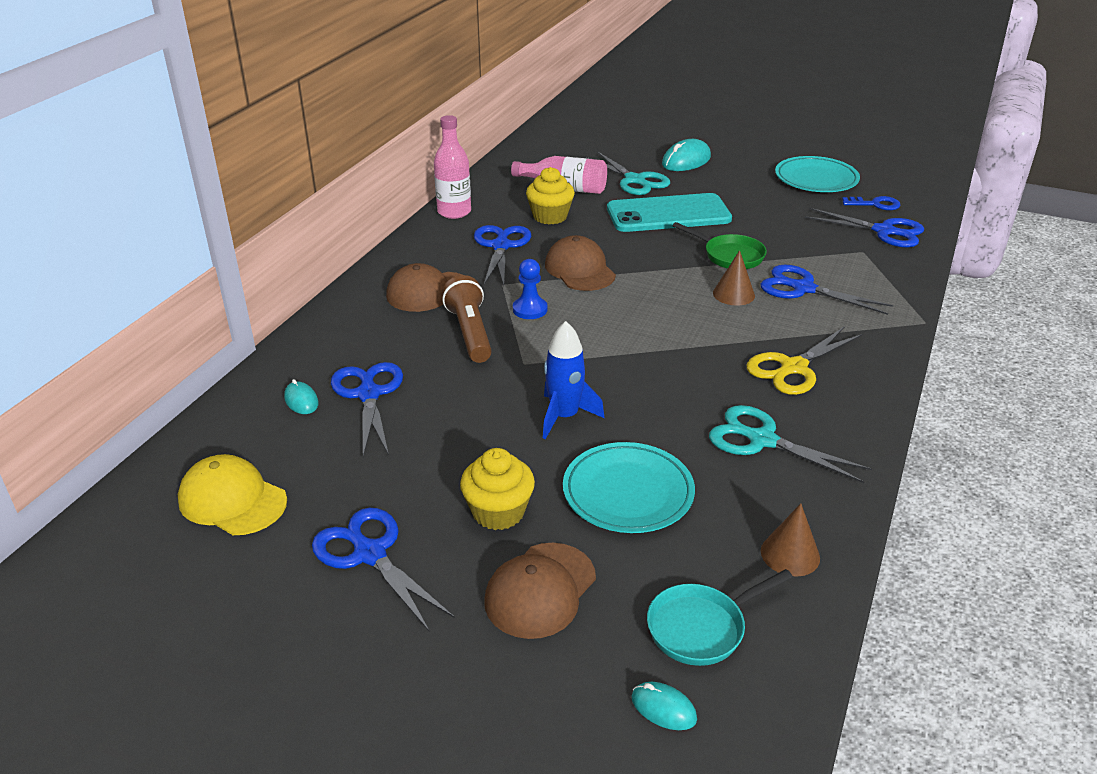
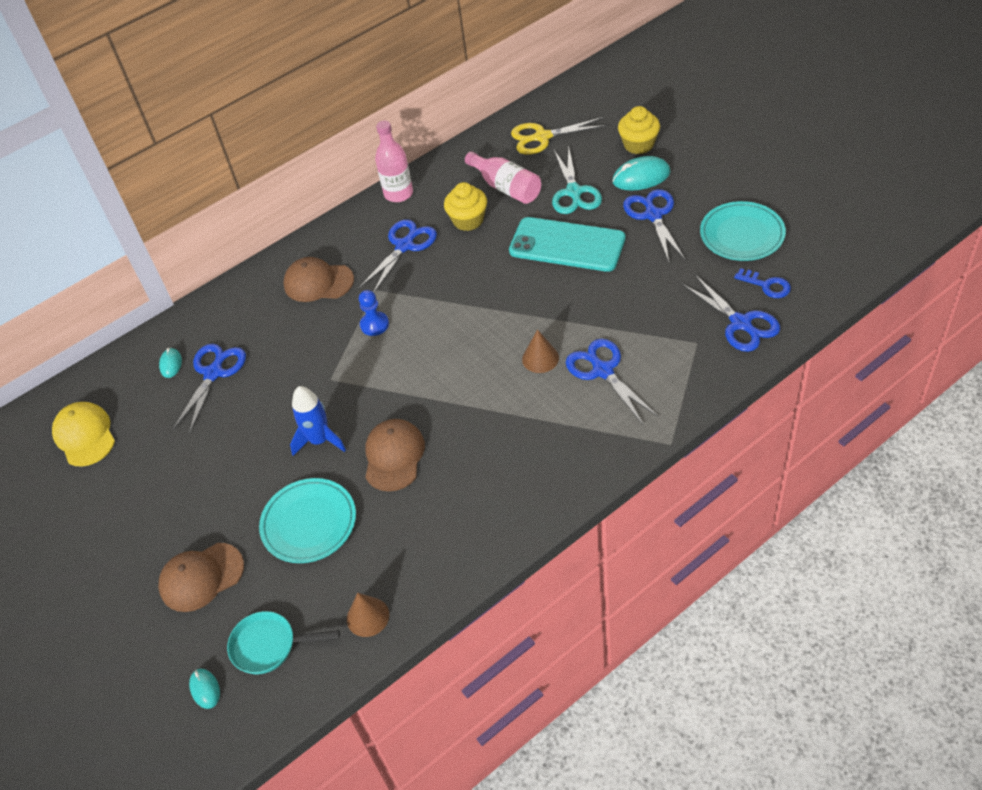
camera: 35 degrees right, 15 degrees up
(370, 554) = (130, 509): blue scissors -> blue scissors (653, 215)
(470, 333) = (316, 335): brown flashlight -> none
(498, 512) = (221, 506): yellow cupcake -> yellow cupcake (638, 145)
(580, 269) = (443, 292): brown cap -> brown cap (394, 456)
(729, 256) = (575, 312): green pan -> none
(762, 440) = (433, 514): turquoise scissors -> none
(793, 368) = (518, 453): yellow scissors -> yellow scissors (542, 137)

